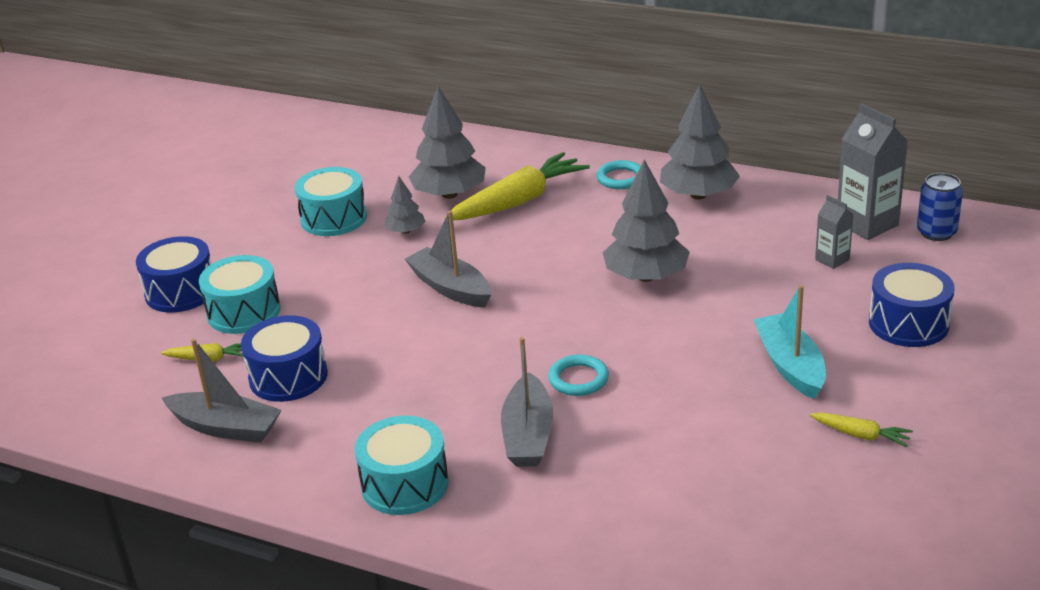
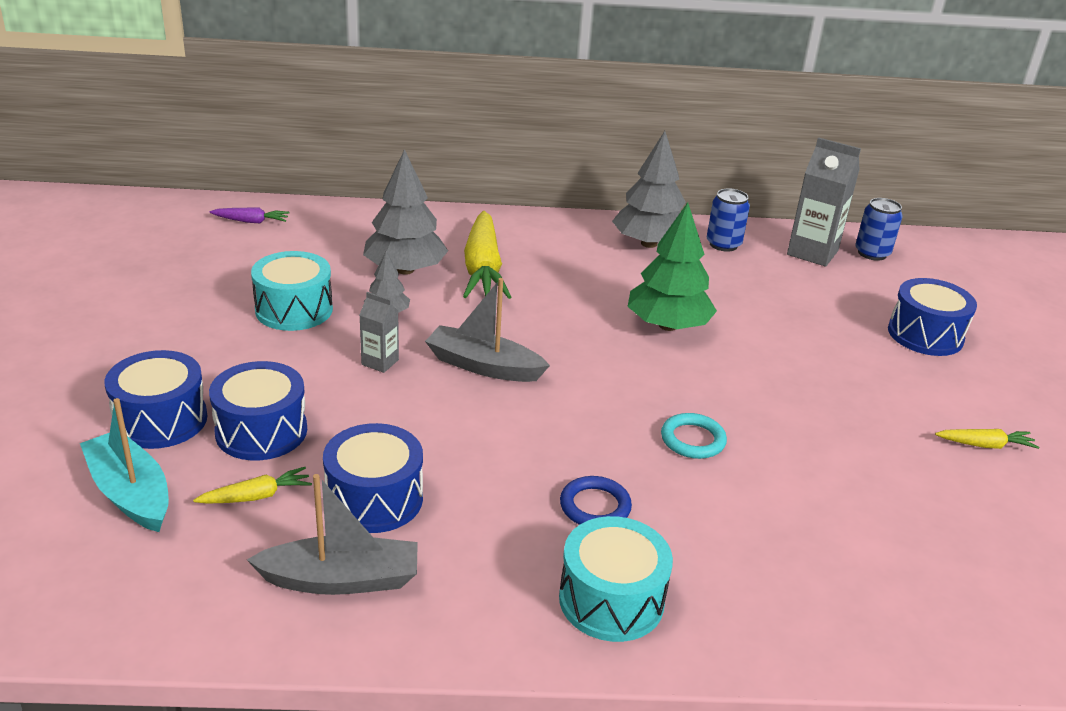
camera: 30 degrees left, 0 degrees up
(244, 312) = (261, 431): turquoise drum -> blue drum
(353, 135) = (251, 221): none -> purple carrot
(449, 415) = (595, 506): none -> blue ring
(518, 201) = (483, 269): yellow carrot -> yellow carrot turned 150 degrees clockwise
(528, 435) = (694, 511): grey boat -> none
(621, 178) = (564, 236): turquoise ring -> none
(646, 276) = (667, 326): grey tree -> green tree
(776, 204) = (723, 244): none -> blue can
(790, 365) = (868, 390): turquoise boat -> turquoise boat (130, 493)
(832, 259) = (813, 287): grey carton -> grey carton (380, 362)

